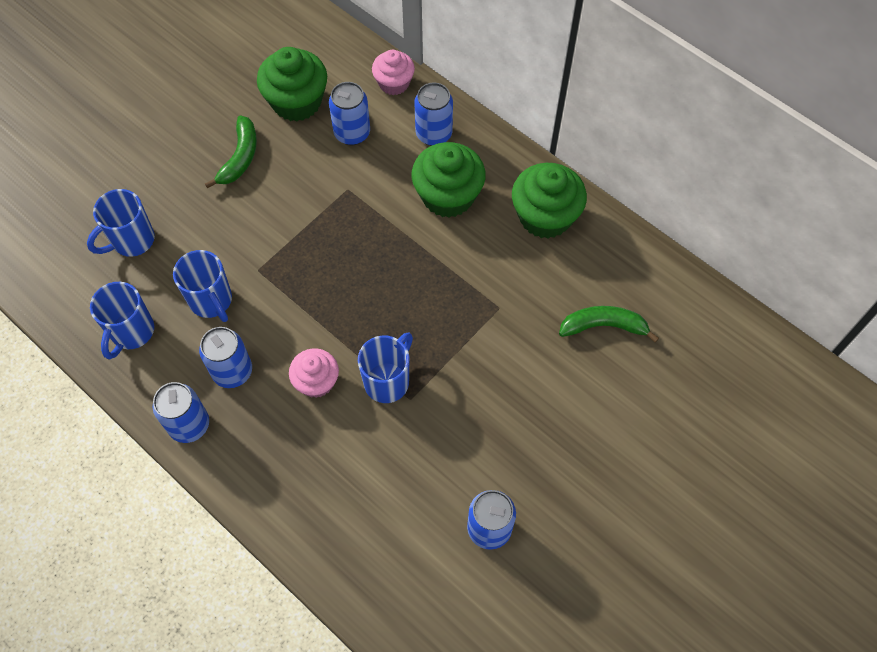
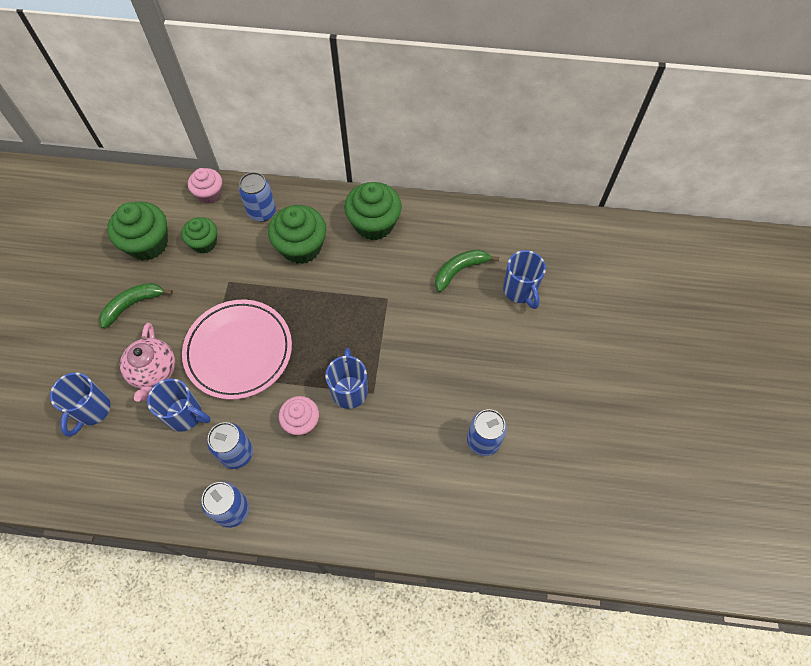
camera: 35 degrees left, 0 degrees up
(131, 332) = (140, 474): blue mug -> blue mug (520, 291)
(212, 238) = (153, 371): none -> pink teapot
(240, 157) = (133, 305): green banana -> green banana turned 105 degrees counterclockwise
(307, 268) = (239, 351): none -> pink plate
(352, 133) = (204, 243): blue can -> green cupcake

